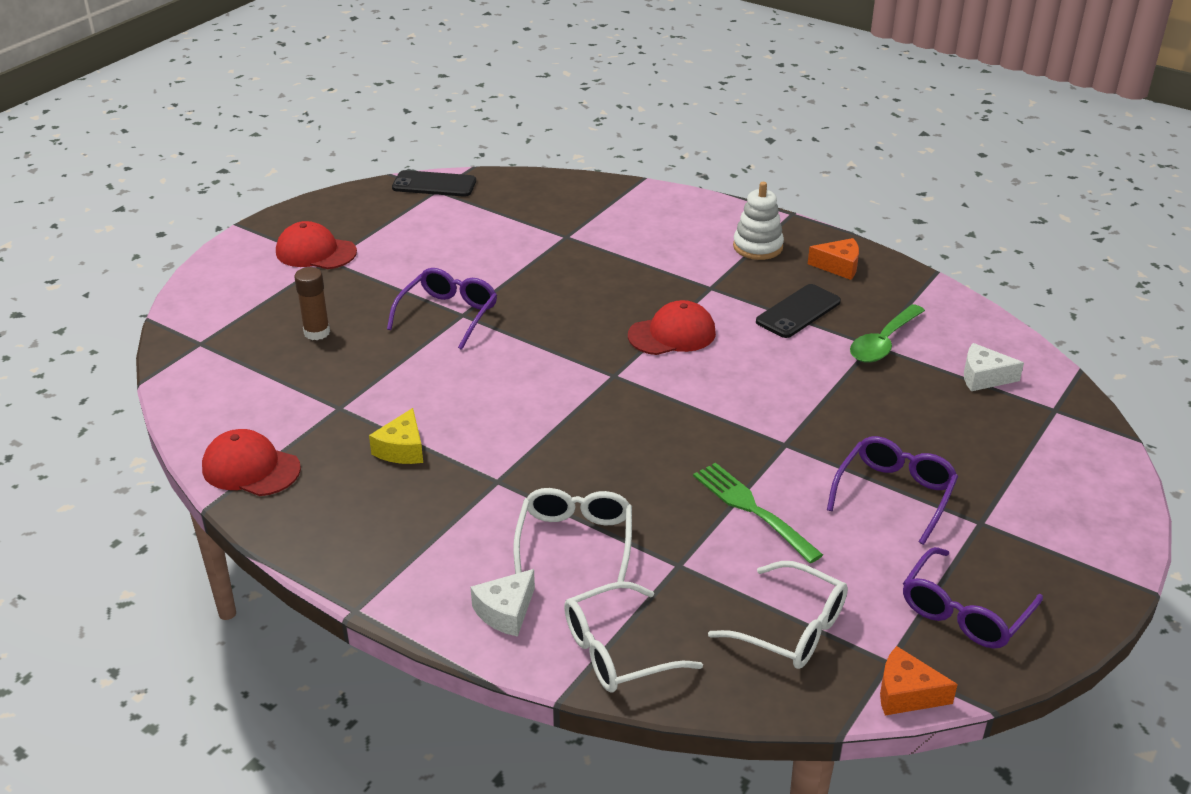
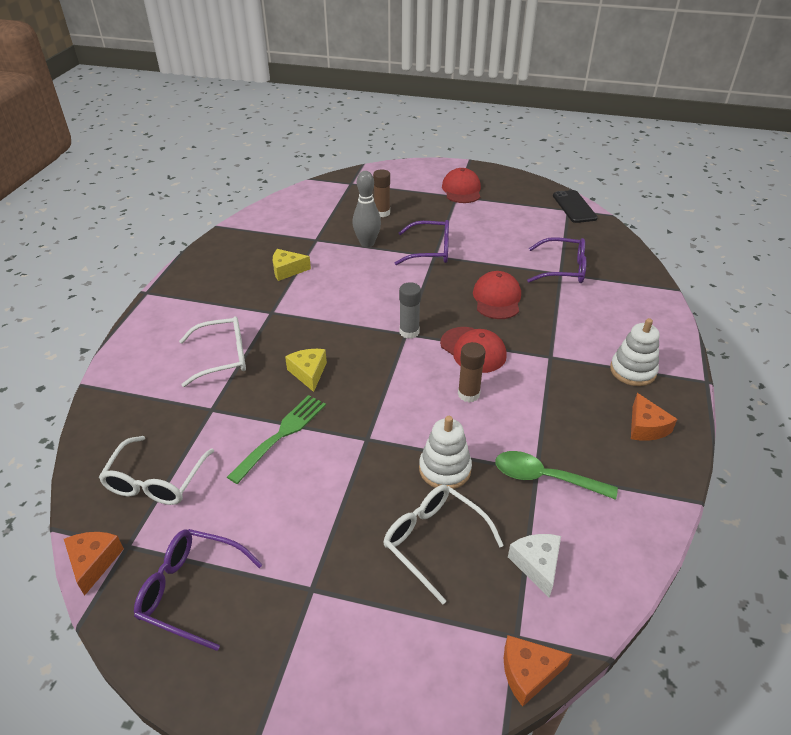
camera: 70 degrees right, 5 degrees up
(250, 468) = (251, 228): red cap -> red cap (497, 299)
(388, 363) = (367, 243): none -> grey bowling pin
(506, 611) = (153, 345): white cheese -> none
(612, 372) = (409, 332): none -> grey glue stick
(617, 651) = (124, 399): white glasses -> white glasses (433, 541)
(649, 468) = (308, 373): none -> yellow cheese
(745, 356) = (468, 394): none -> brown glue stick
(798, 312) = (553, 413): black phone -> none
(850, 400) = (445, 469): none -> white stacking toy
(894, 494) = (330, 519): purple glasses -> purple glasses (563, 269)
(1089, 413) = (528, 673): none -> orange cheese

